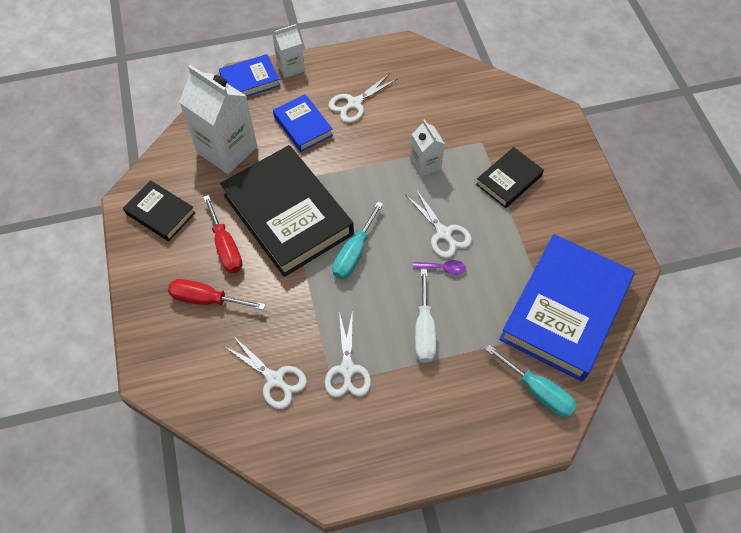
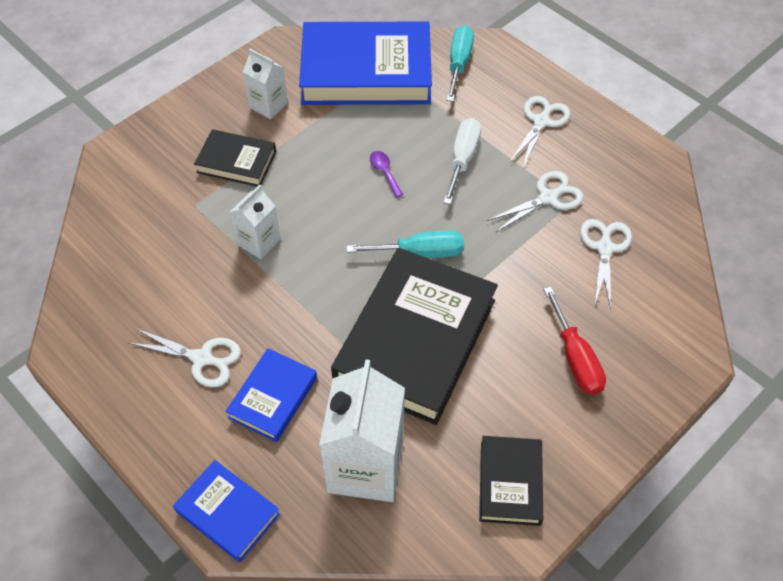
camera: 120 degrees left, 5 degrees down
(225, 247) = (501, 379): red screwdriver -> none
(290, 67) = (174, 473): white carton -> white carton (268, 105)
(424, 330) = (462, 159): white screwdriver -> white screwdriver turned 45 degrees counterclockwise
(443, 233) = (342, 189): white scissors -> white scissors (541, 122)

